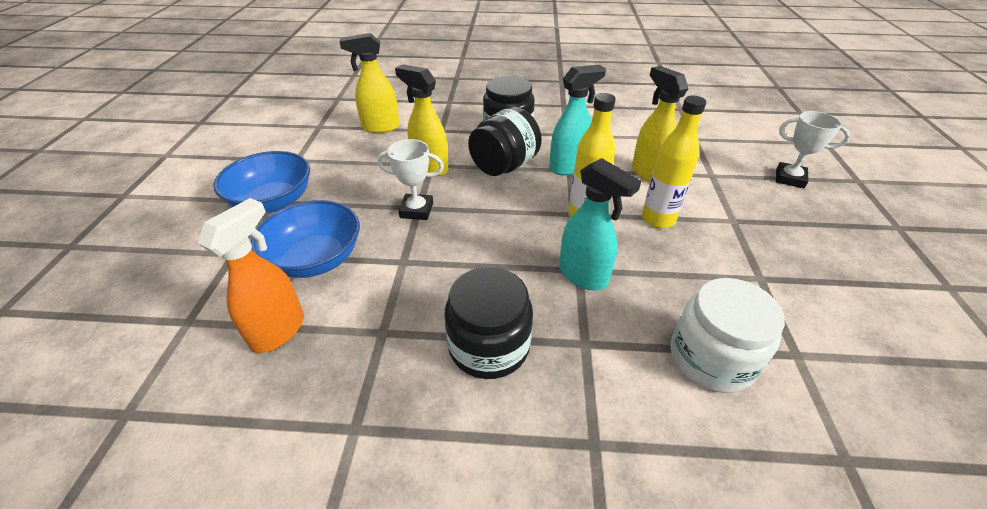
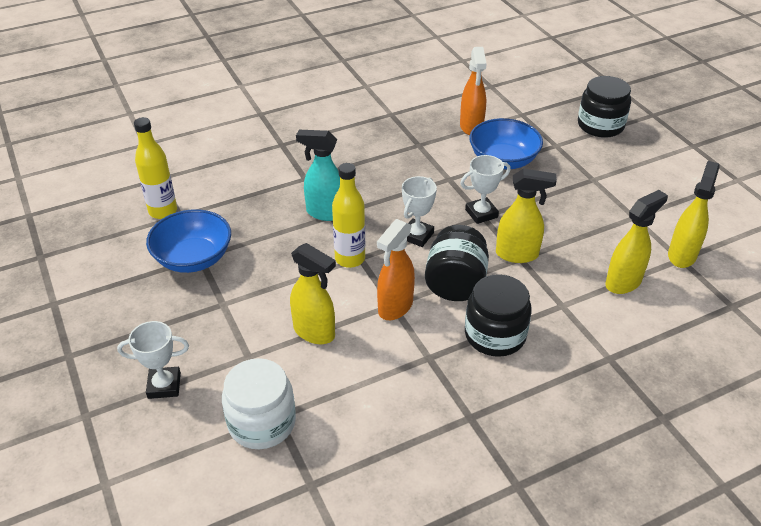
camera: 150 degrees right, 0 degrees up
(273, 201) = (589, 180): blue bowl -> blue bowl (193, 258)
(313, 127) = (682, 255): none -> yellow spray bottle
(489, 346) = (357, 159): black jar -> black jar (600, 125)
(501, 213) = (417, 236): none -> white trophy
(568, 167) = (395, 307): turquoise spray bottle -> orange spray bottle
(658, 219) = (288, 279): yellow bottle -> yellow bottle (163, 211)
(711, 358) = (231, 196): white jar -> white jar (262, 422)

